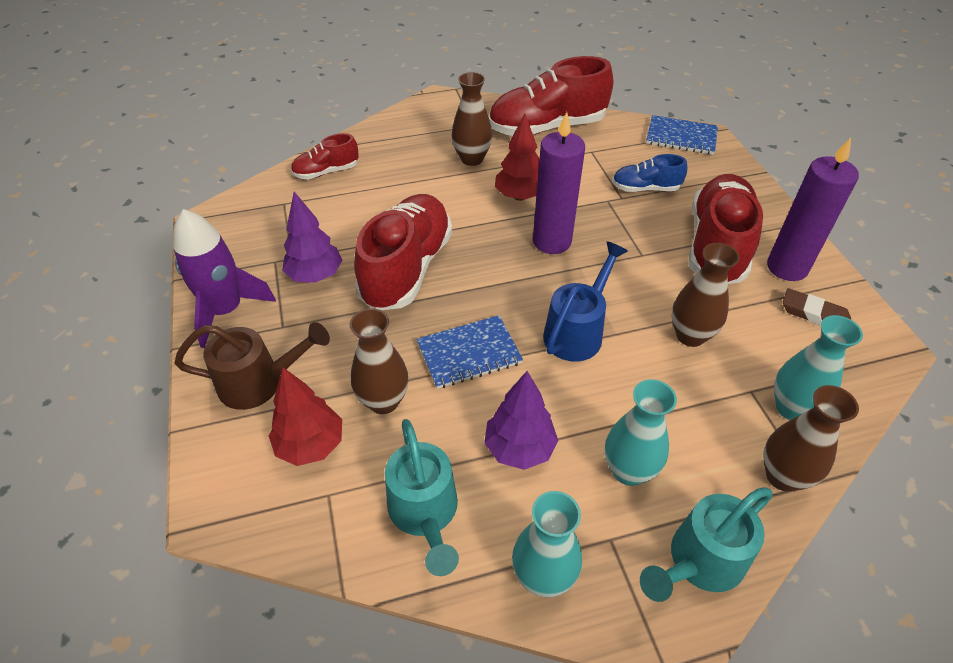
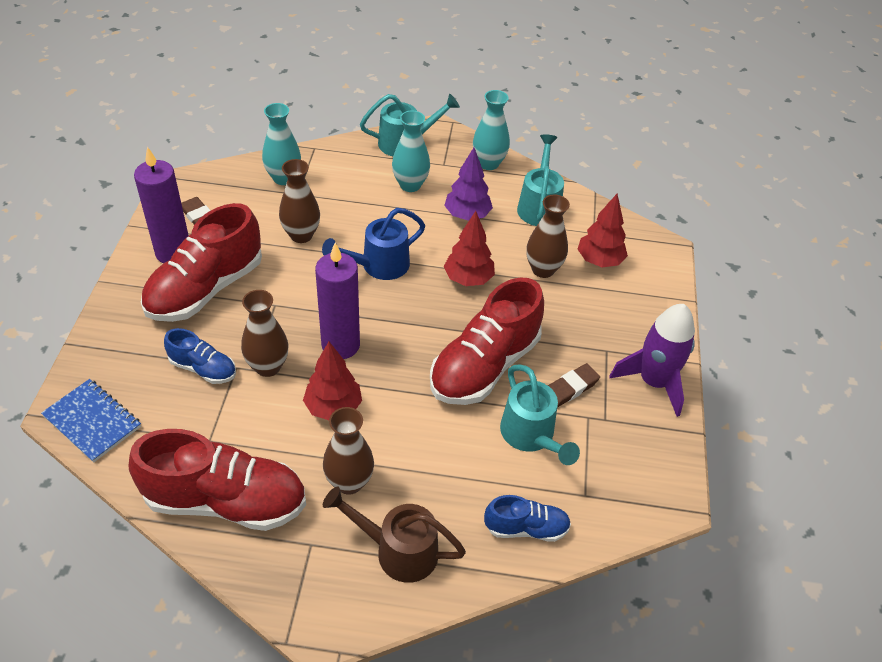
camera: 160 degrees left, 0 degrees up
(260, 383) = (629, 312): brown watering can -> brown watering can (398, 550)
(315, 275) = (569, 389): purple tree -> brown eraser
(326, 172) = (526, 528): red shoe -> blue shoe
(341, 227) = (531, 436): none -> turquoise watering can
(469, 353) = (468, 279): blue notebook -> red tree
(783, 476) = (326, 155): brown vase -> brown vase (268, 366)

